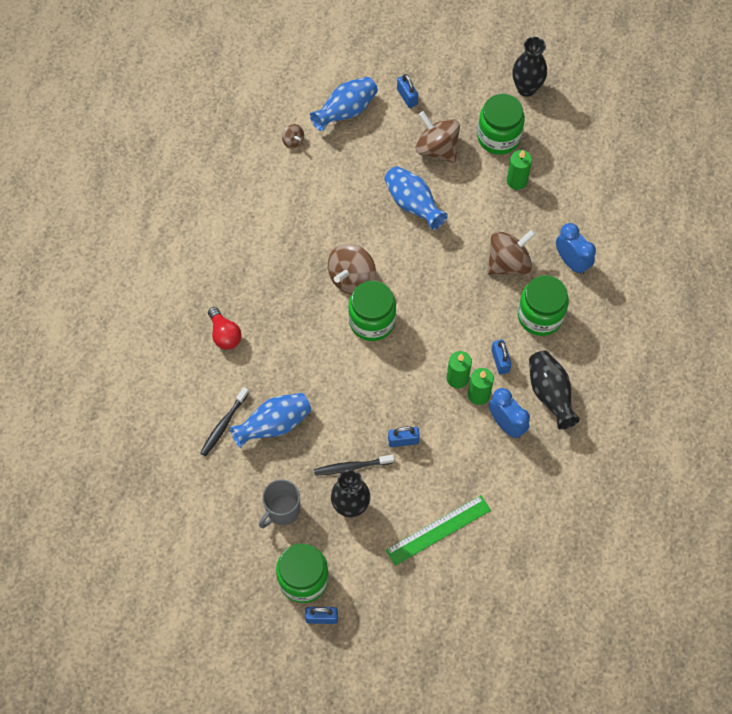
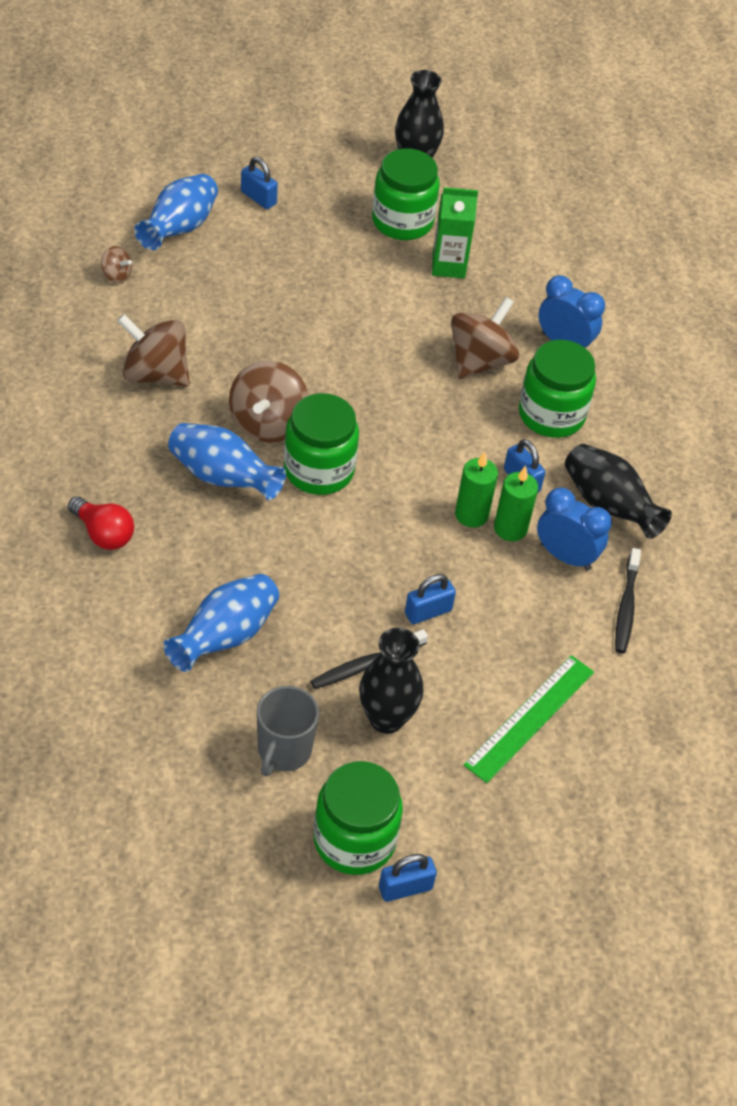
camera: 25 degrees left, 15 degrees down
(223, 425) = (146, 654): black toothbrush -> black toothbrush (626, 607)
(413, 204) = (319, 318): blue vase -> blue vase (222, 477)
(437, 148) = (324, 249): brown spinning top -> brown spinning top (155, 374)
(516, 181) = (448, 266): green candle -> green carton

